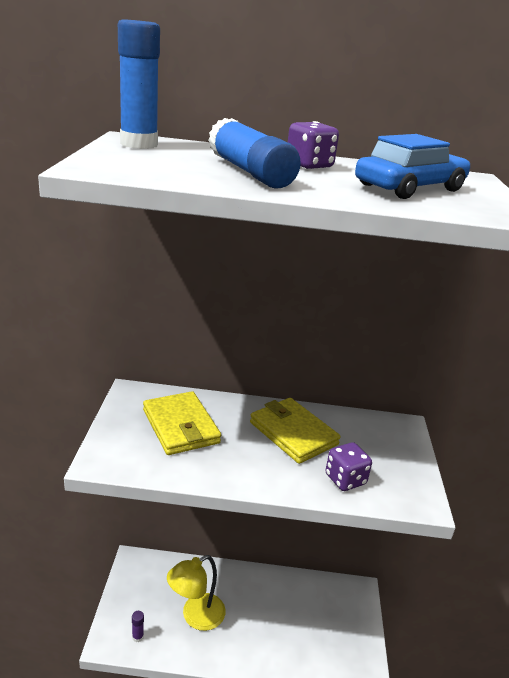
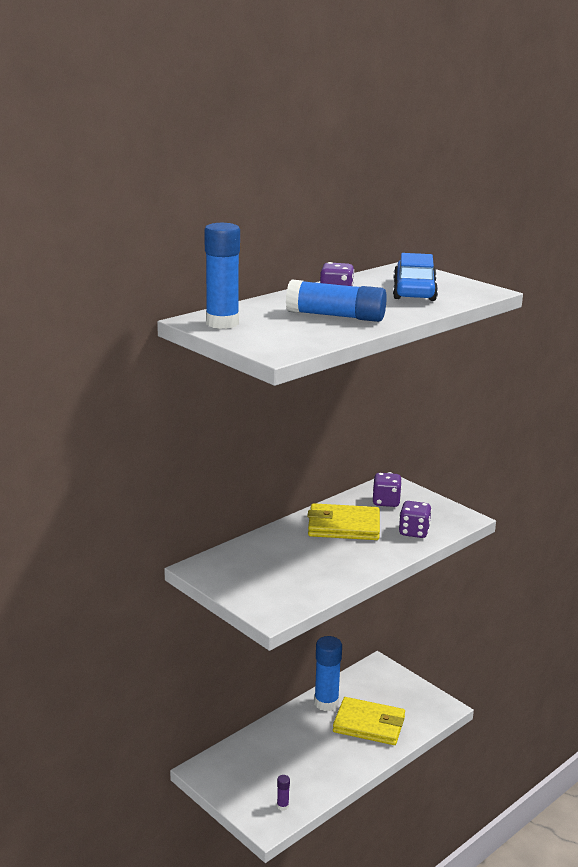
camera: 45 degrees left, 5 degrees down
(181, 426) = (274, 565): yellow wallet -> yellow wallet (369, 724)
(196, 616) = (301, 763): yellow lamp -> none
(278, 586) = (326, 703): none -> blue glue stick
(369, 437) = (386, 502): none -> purple dice

